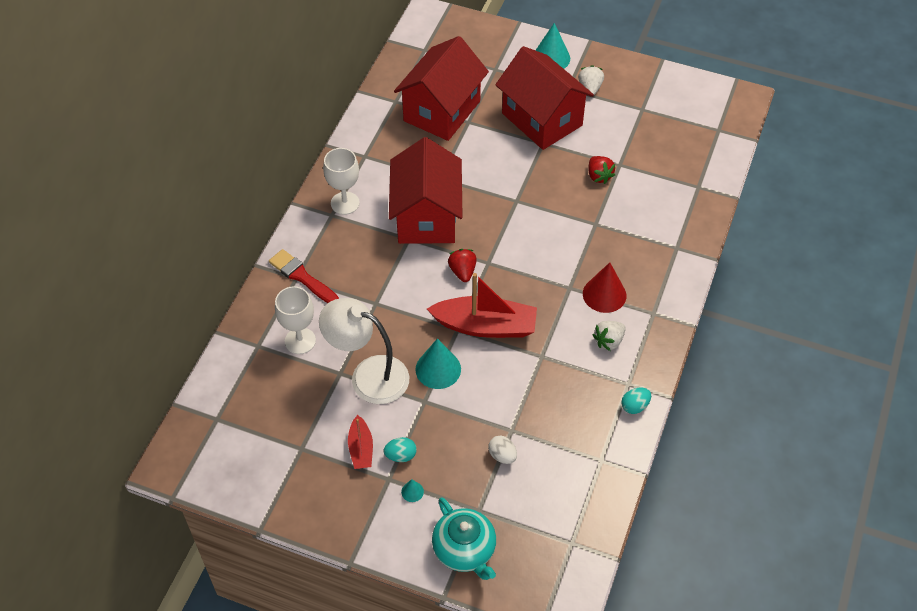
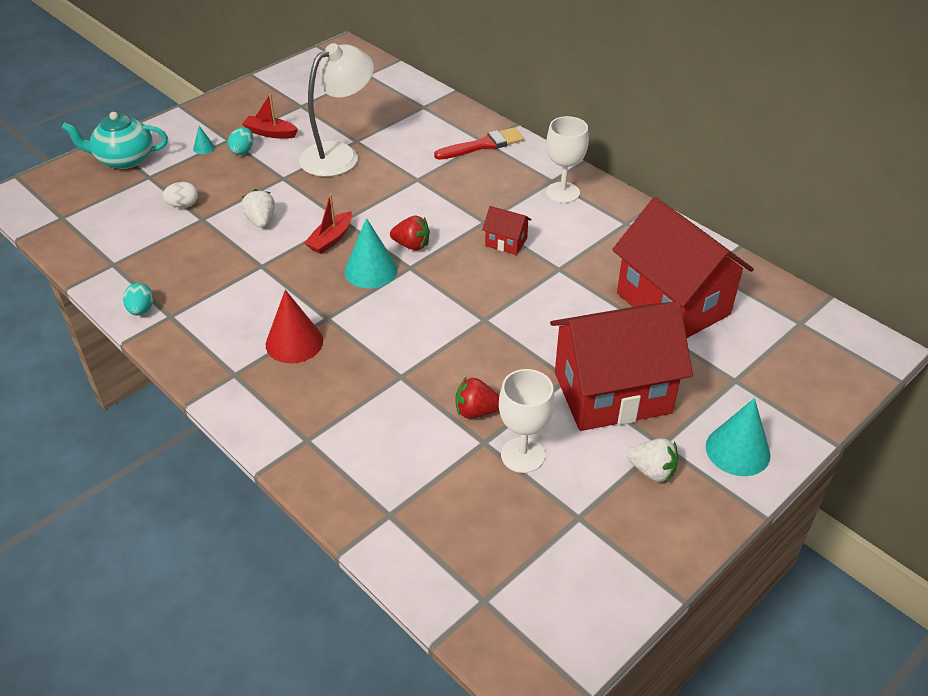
camera: 115 degrees right, 10 degrees down
(300, 341) = (409, 128): white goblet -> white goblet (523, 455)
(426, 217) = (506, 242): red house -> red house, size x0.41
(438, 369) = (309, 195): turquoise cone -> turquoise cone (371, 270)
(485, 326) = (330, 239): red boat -> red boat, size x0.52
(609, 341) = (233, 321): white strawberry -> white strawberry (261, 220)

